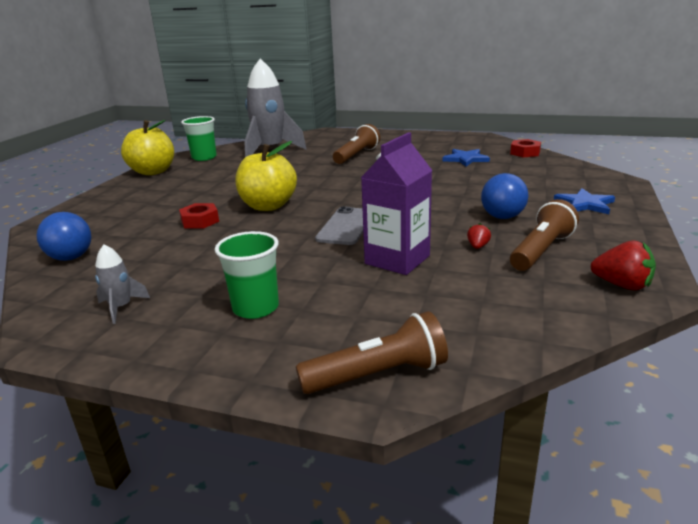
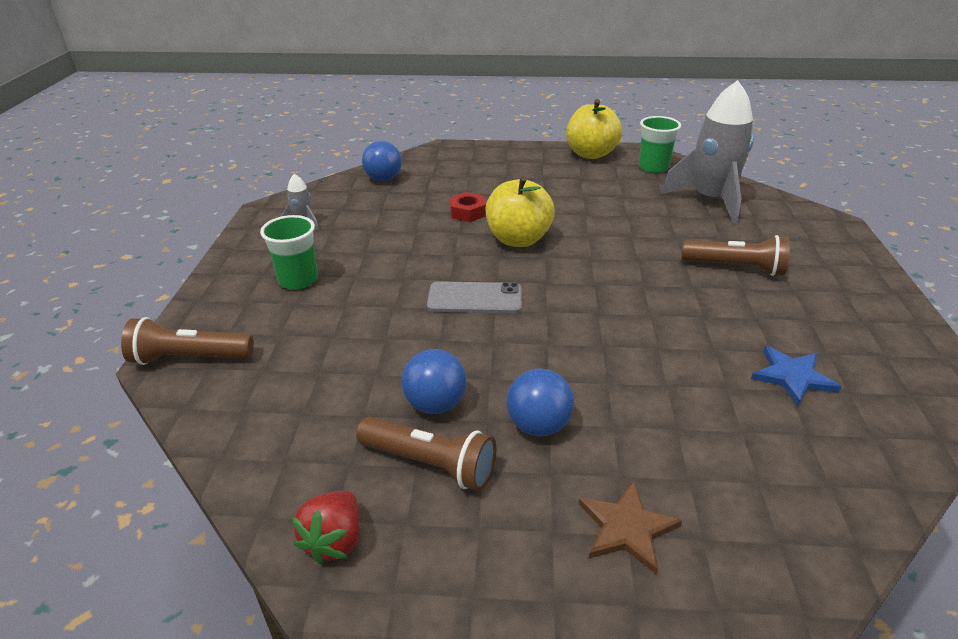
camera: 75 degrees right, 10 degrees up
(378, 375) = (189, 358): brown flashlight -> brown flashlight turned 120 degrees clockwise
(397, 260) = (393, 345): purple carton -> none
(478, 246) = (435, 404): red strawberry -> blue ball
(525, 153) = (892, 455): red nut -> none
(585, 204) = (627, 528): blue star -> brown star

